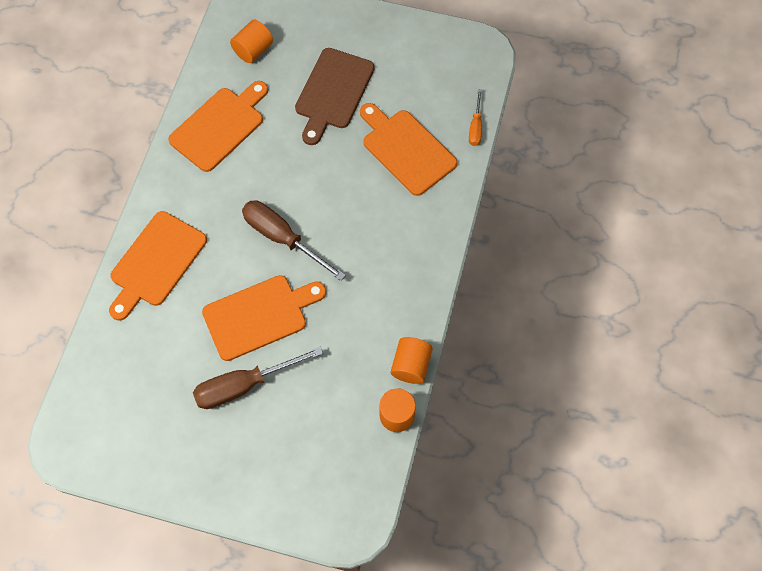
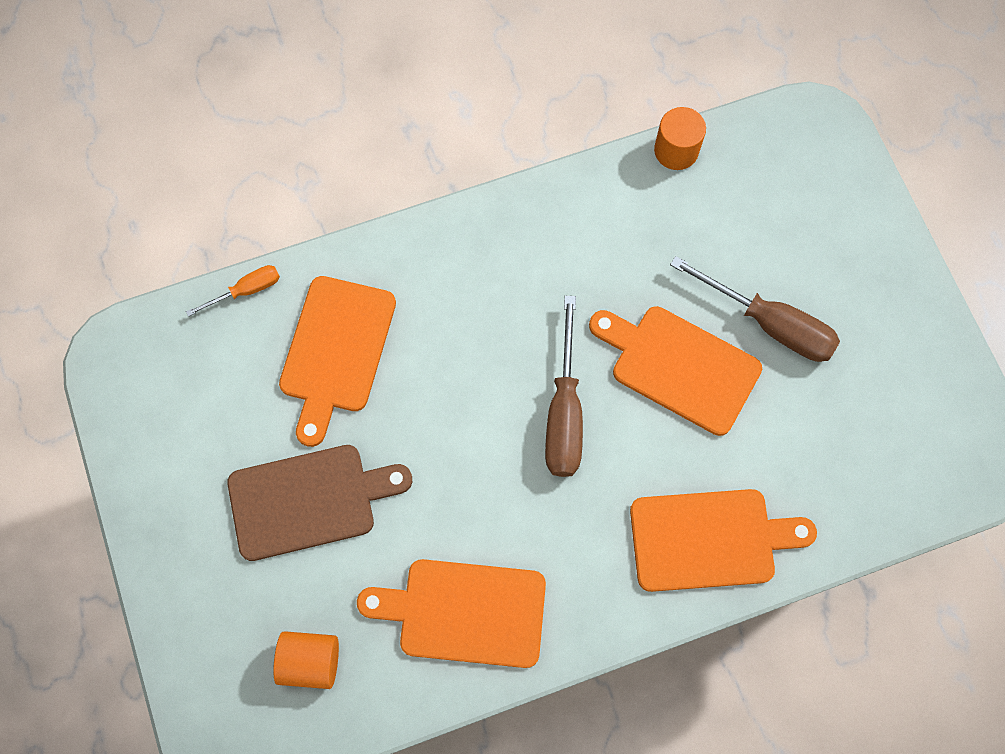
camera: 125 degrees left, 5 degrees up
(411, 365) = (611, 171): orange cylinder -> none

